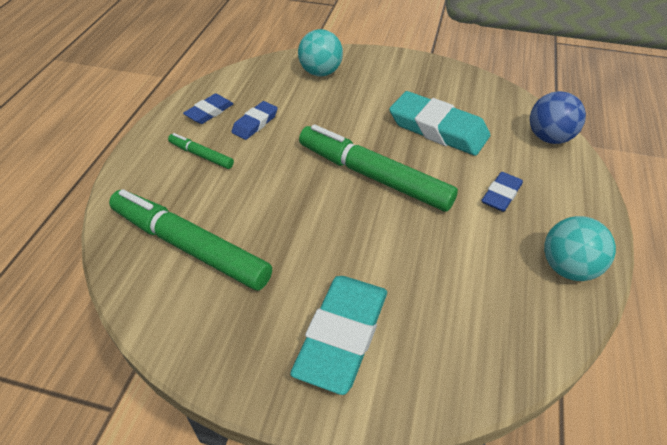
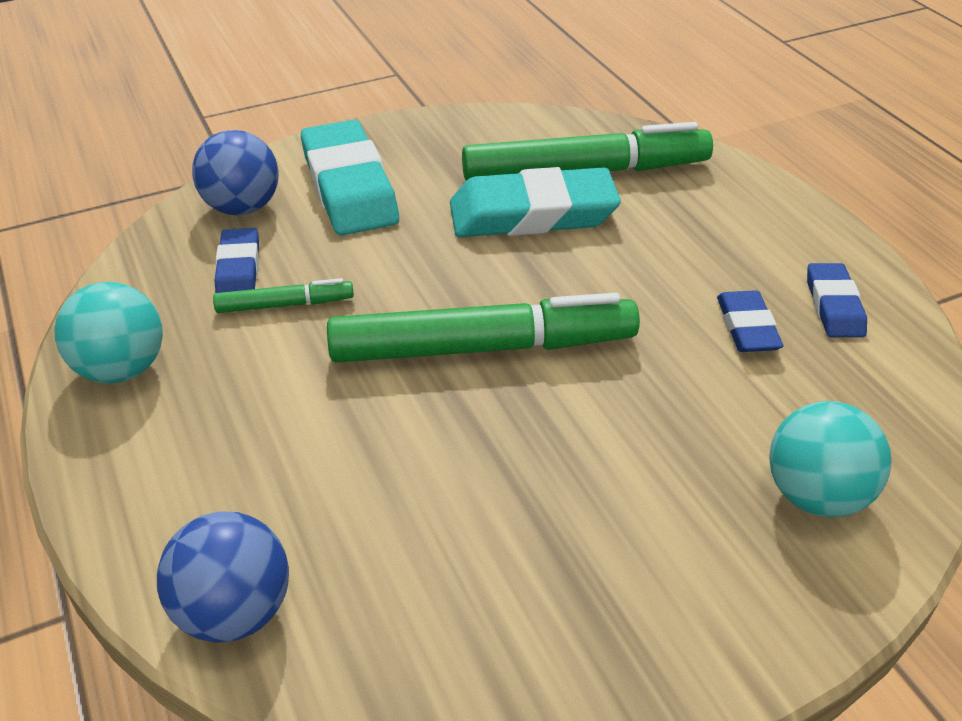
camera: 140 degrees right, 5 degrees down
(201, 155) = (733, 249): green marker -> green marker (285, 304)
(432, 365) = (242, 207): none -> blue ball
(438, 129) = (464, 495): turquoise eraser -> turquoise eraser (532, 214)
(501, 194) = (269, 425): blue eraser -> blue eraser (239, 268)

